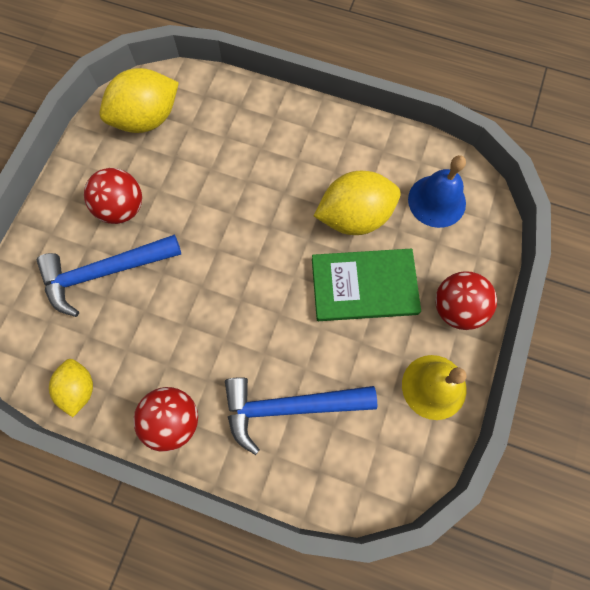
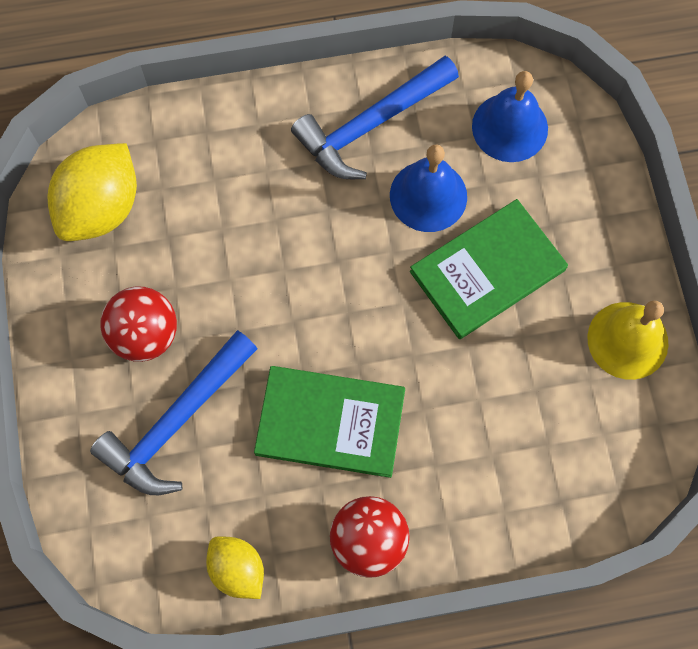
camera: 30 degrees left, 0 degrees up
(198, 328) = (330, 422): none -> green book
(289, 407) = (487, 451): blue hammer -> blue hammer (370, 125)
(354, 217) = (428, 196): yellow lemon -> blue bell
(456, 308) = (602, 240): red ball -> none

